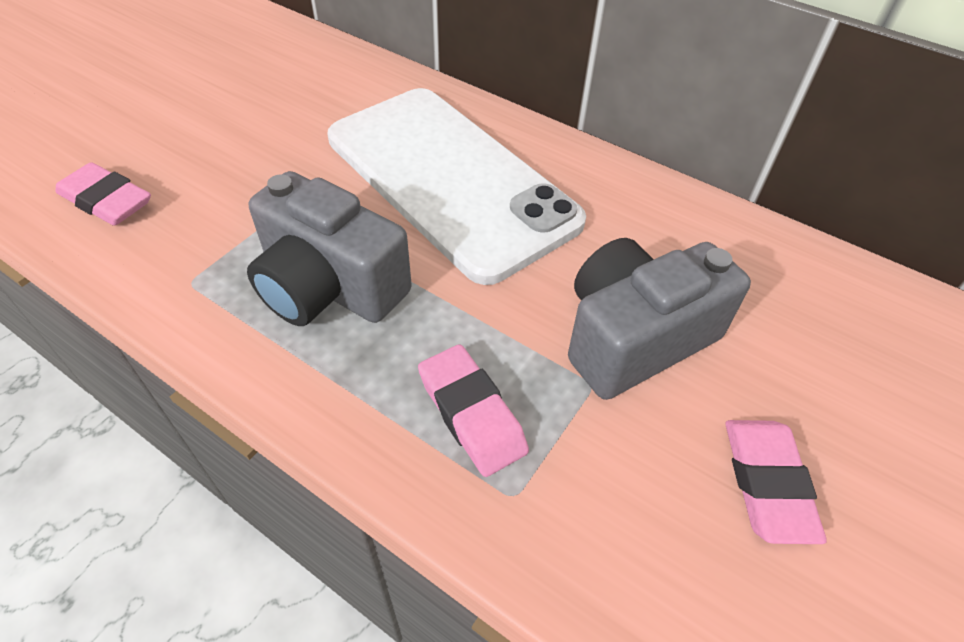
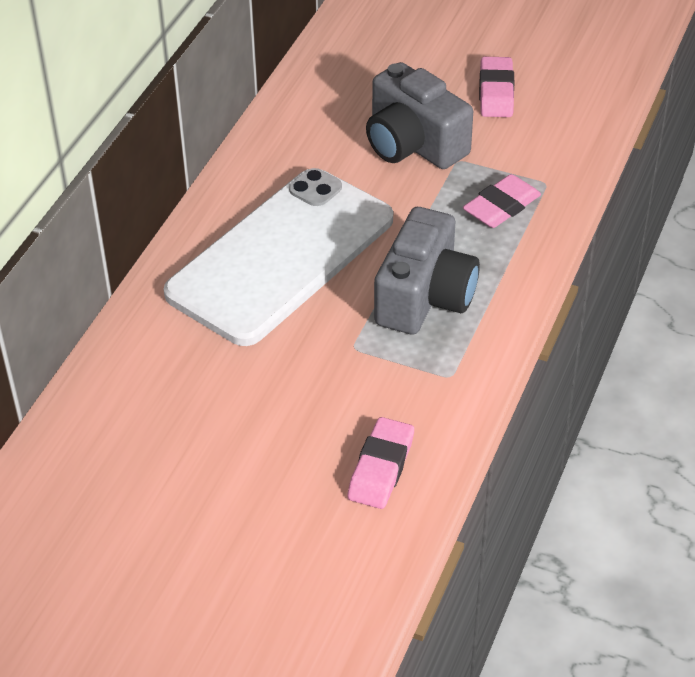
camera: 100 degrees left, 5 degrees down
(767, 483) = (496, 92): pink eraser -> pink eraser turned 75 degrees counterclockwise

